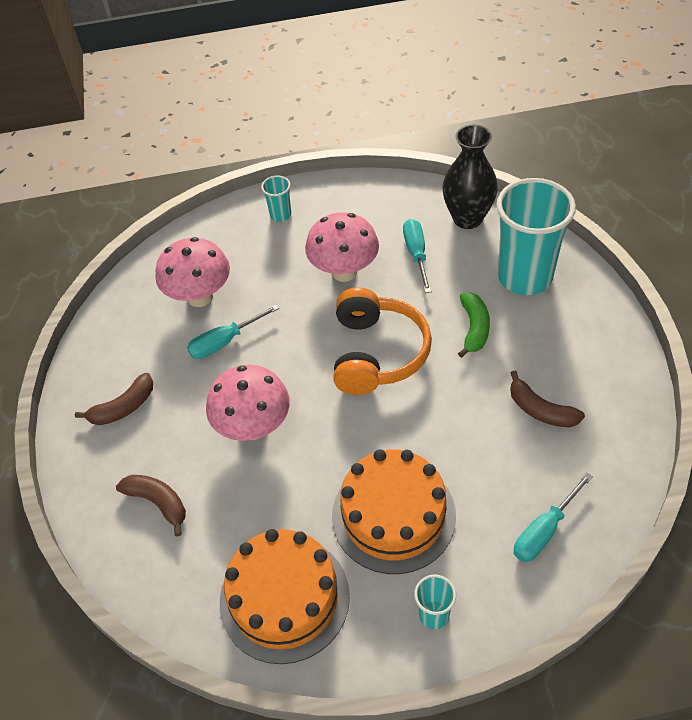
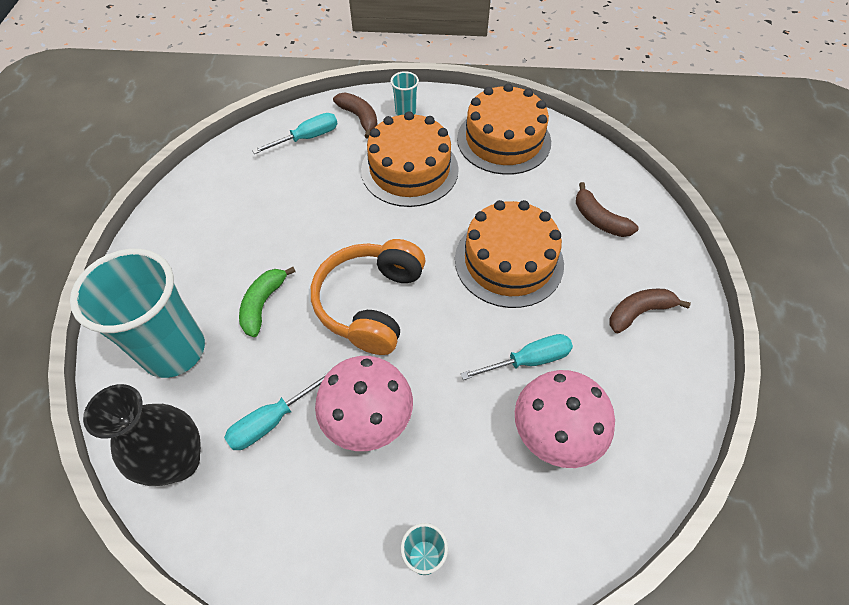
camera: 170 degrees left, 5 degrees up
(253, 427) = (509, 261): pink mushroom -> orange cake
(416, 254) = (272, 421): turquoise screwdriver -> turquoise screwdriver turned 45 degrees clockwise
(540, 410) = (254, 214): brown banana -> brown banana (359, 118)

